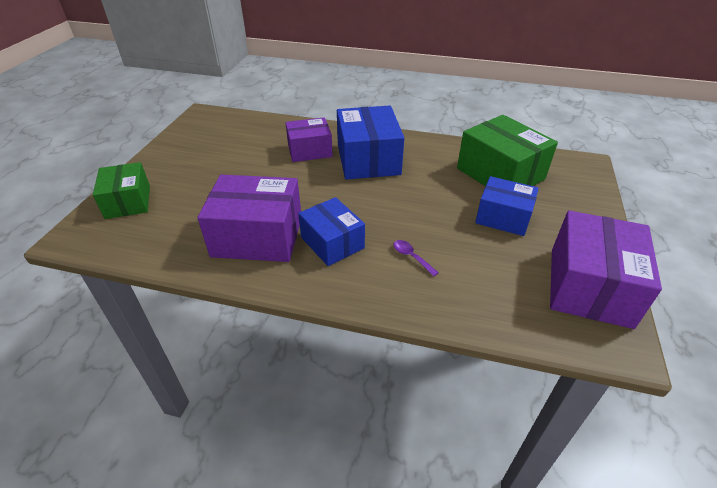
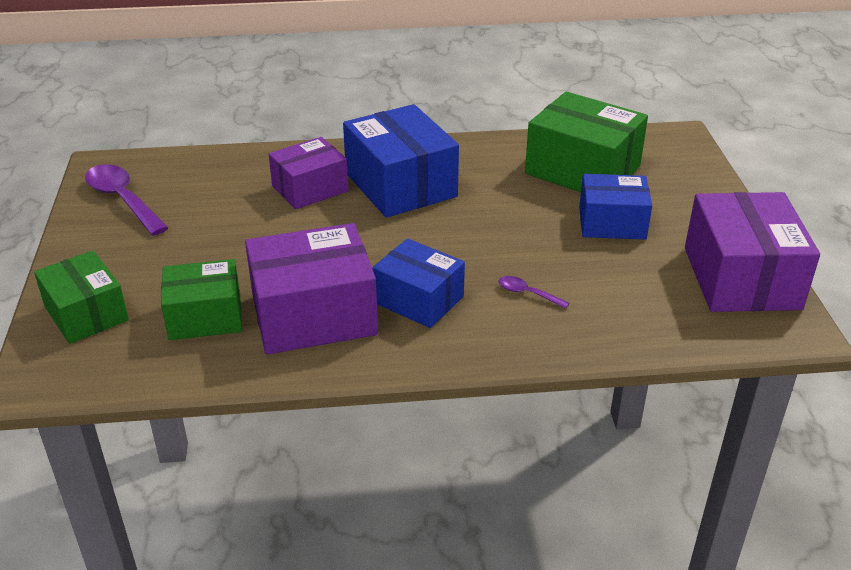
camera: 20 degrees left, 5 degrees down
(192, 221) = (205, 316): none -> green box
(198, 136) = (123, 200): none -> purple spoon

